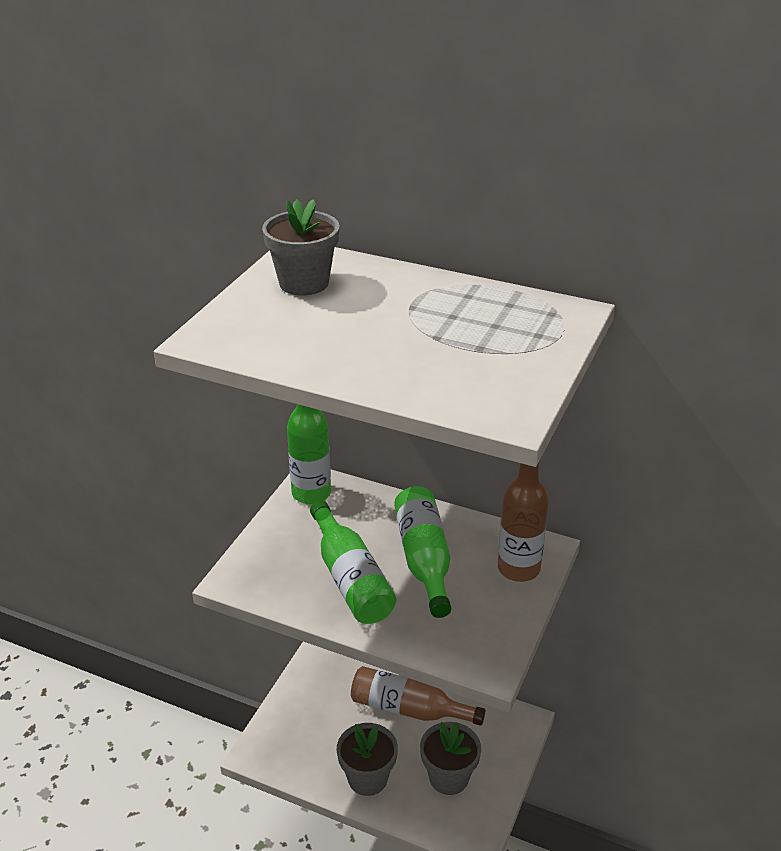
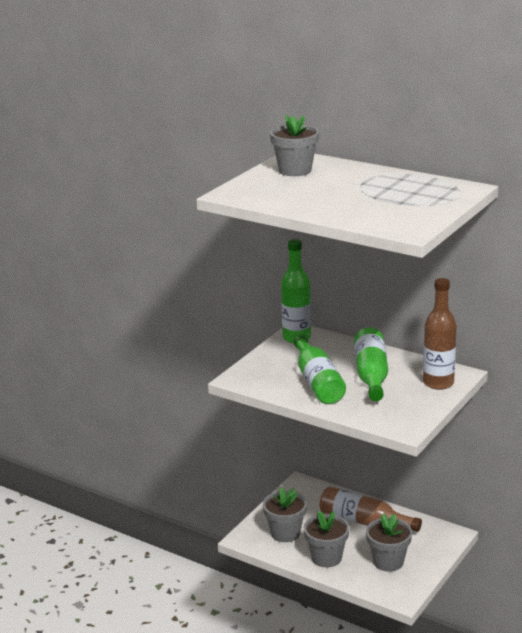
camera: 10 degrees right, 10 degrees down
(309, 739) = (285, 533): none -> grey flower pot

